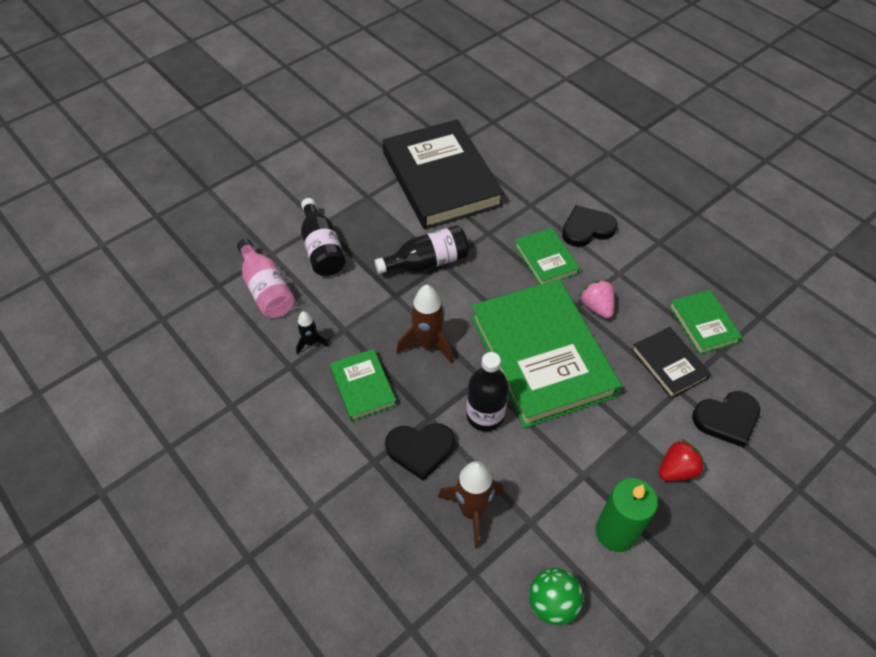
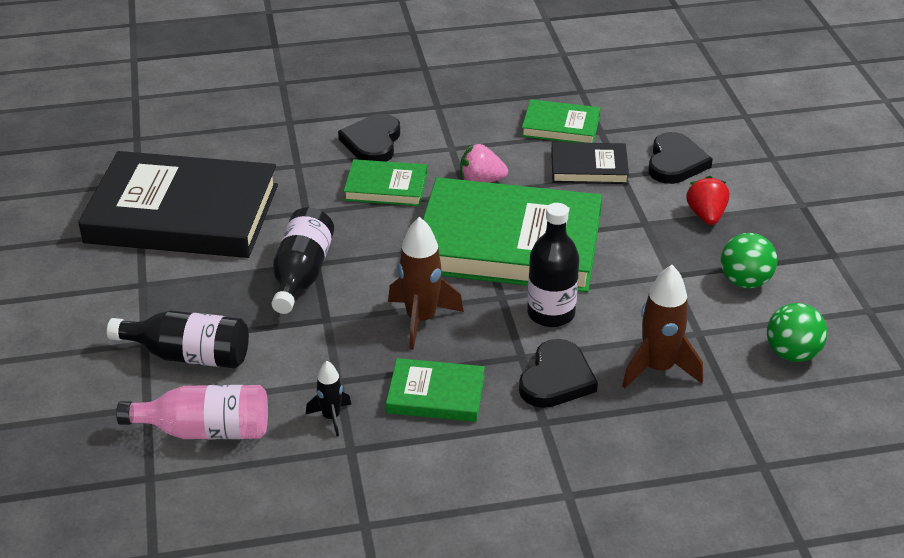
camera: 60 degrees left, 15 degrees down
(615, 532) = (745, 281): green candle -> green ball

